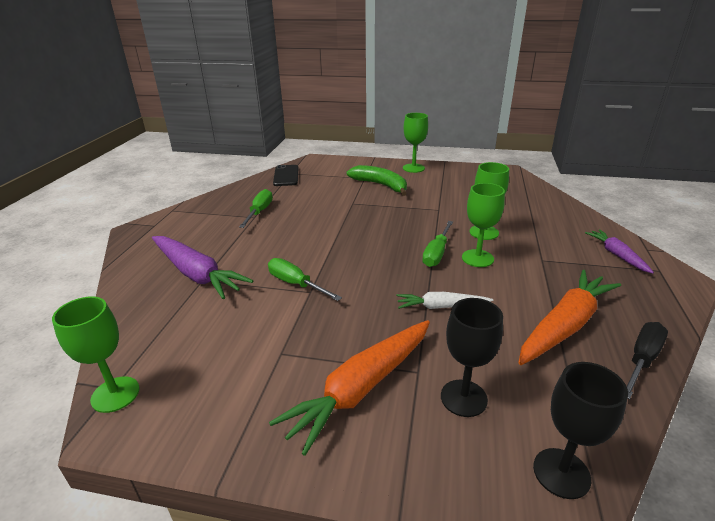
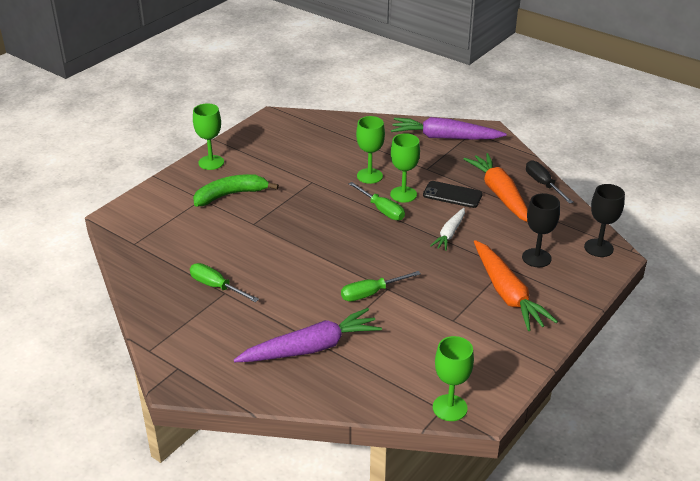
camera: 65 degrees left, 5 degrees up
(286, 176) = (139, 249): black phone -> black phone (452, 195)
(616, 255) = (444, 137): purple carrot -> purple carrot, size x1.77

